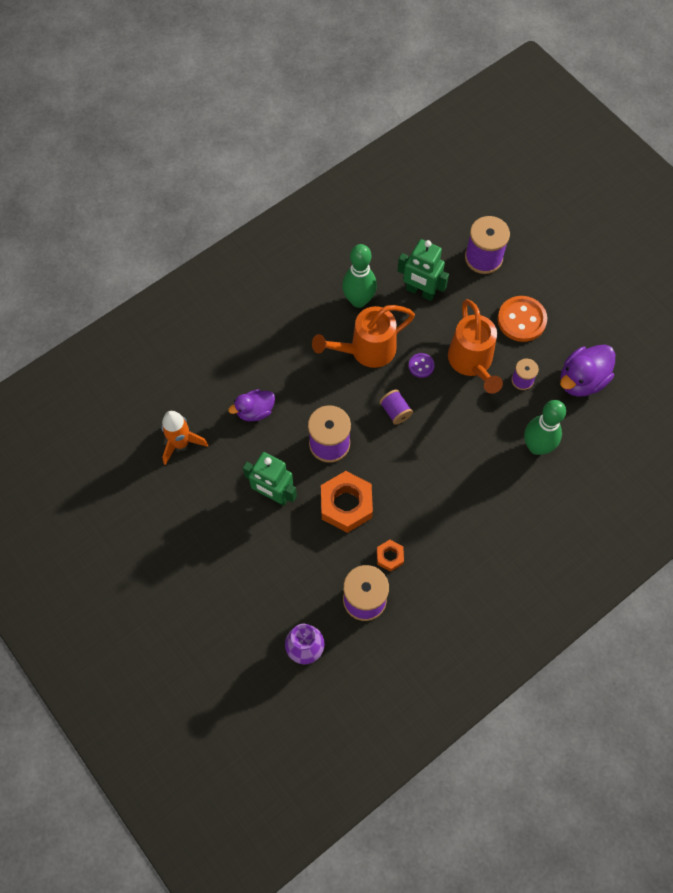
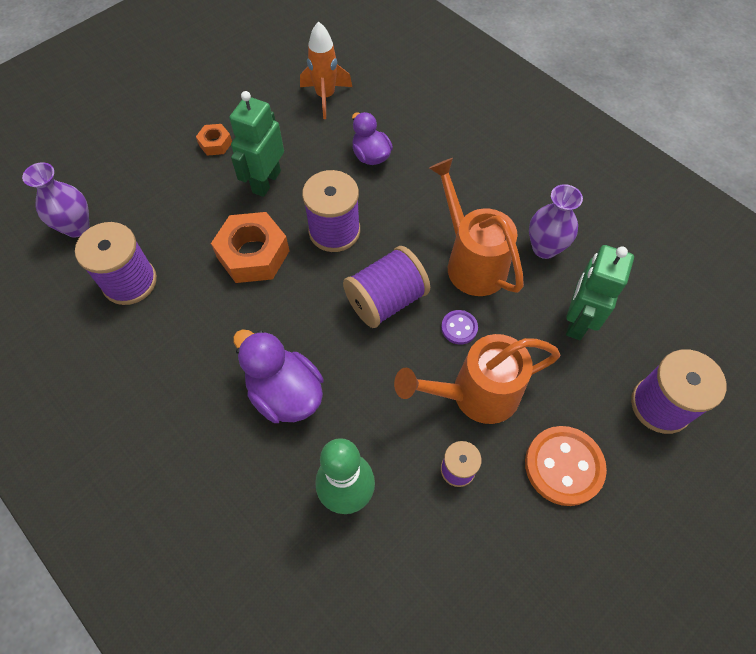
camera: 85 degrees right, 5 degrees down
(358, 300) = (544, 248): green bowling pin -> purple vase
(389, 557) = (183, 306): orange nut -> orange nut (215, 143)
(395, 411) = (386, 300): purple spool -> purple spool, size x1.79
(581, 380) = (471, 568): purple duck -> purple duck (285, 393)

